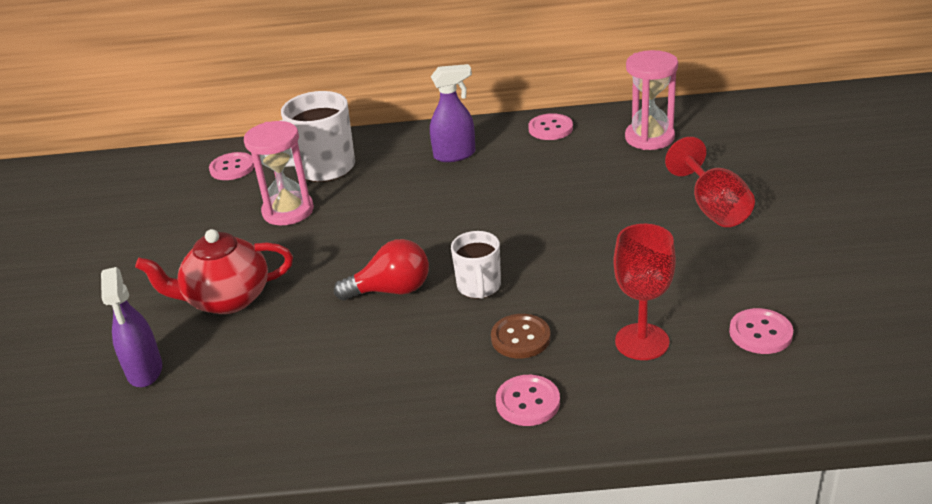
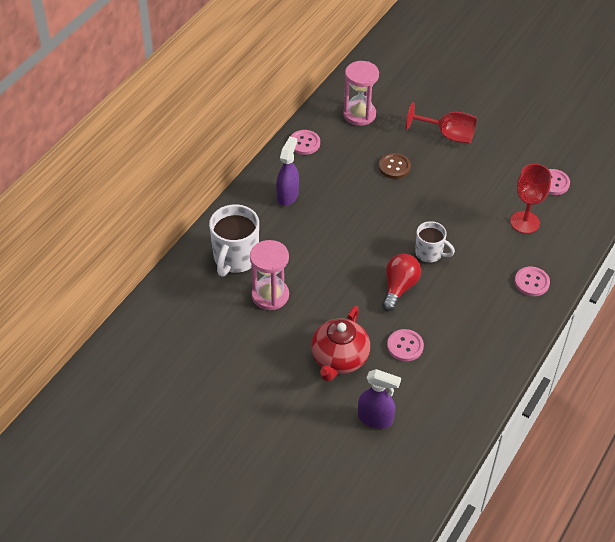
camera: 60 degrees left, 15 degrees up
(232, 168) = (183, 300): pink button -> pink button (405, 346)
(520, 338) = (484, 260): brown button -> brown button (394, 167)

